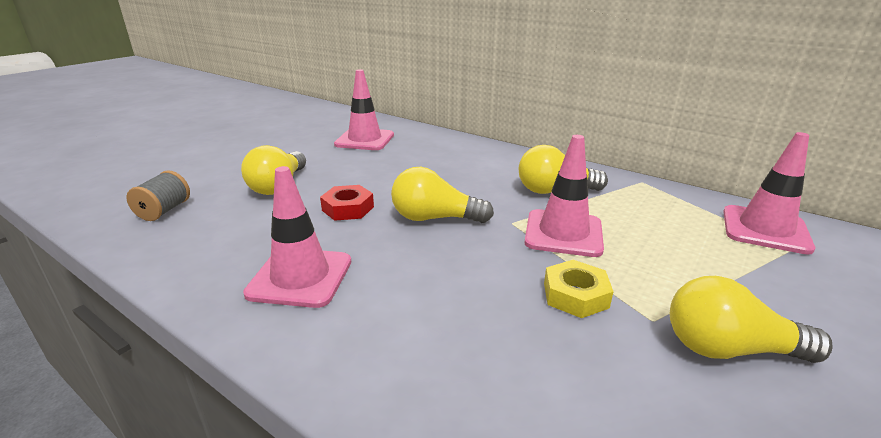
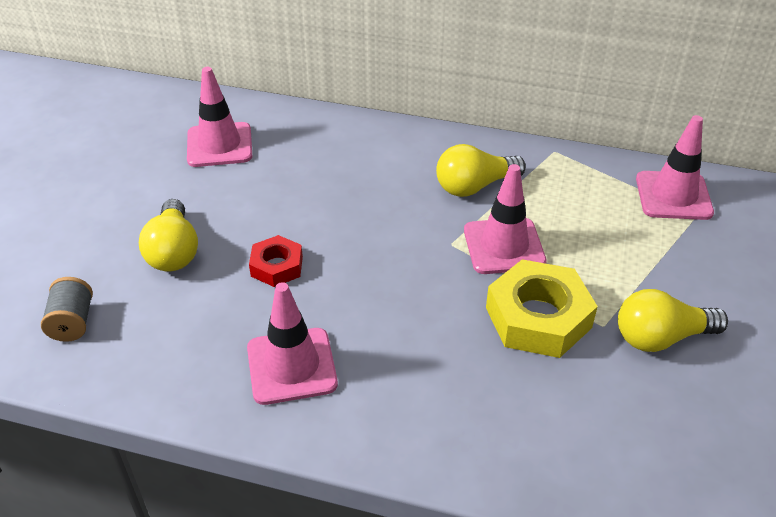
camera: 20 degrees left, 15 degrees up
(435, 218) = (374, 257): yellow light bulb -> none
(575, 295) = (538, 317): yellow nut -> yellow nut, size x1.77

